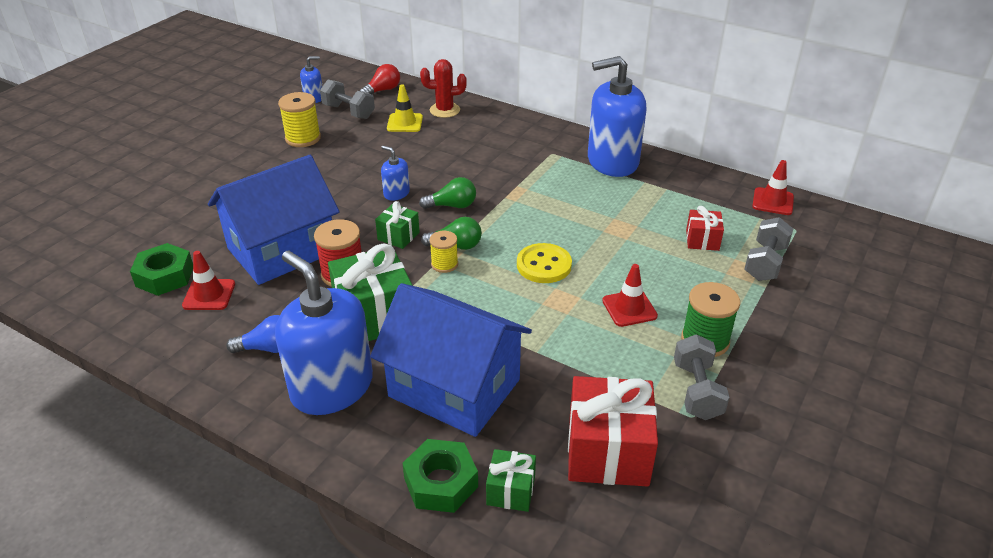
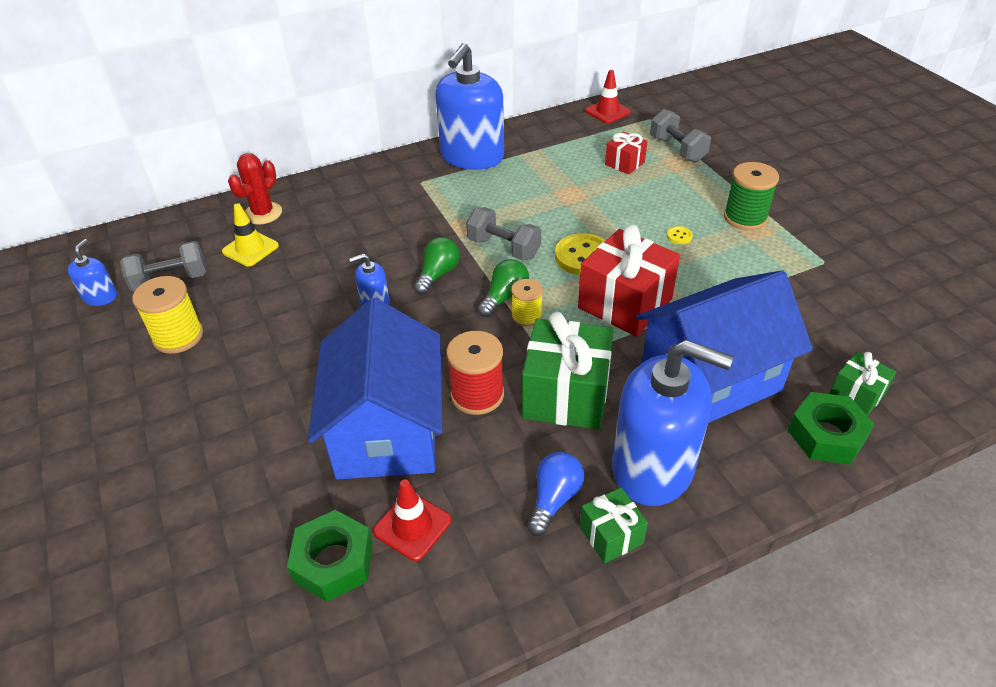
camera: 55 degrees left, 5 degrees up
(332, 387) = (653, 467): blue soap dispenser -> blue soap dispenser turned 150 degrees counterclockwise
(383, 90) = (162, 239): red light bulb -> none
(398, 236) = (451, 330): green gift -> green gift (611, 535)
(608, 452) = (839, 321): red gift -> red gift (625, 303)
(629, 308) = (679, 236): red traffic cone -> yellow button
(697, 391) = (798, 247): grey dumbbell -> grey dumbbell (503, 248)

